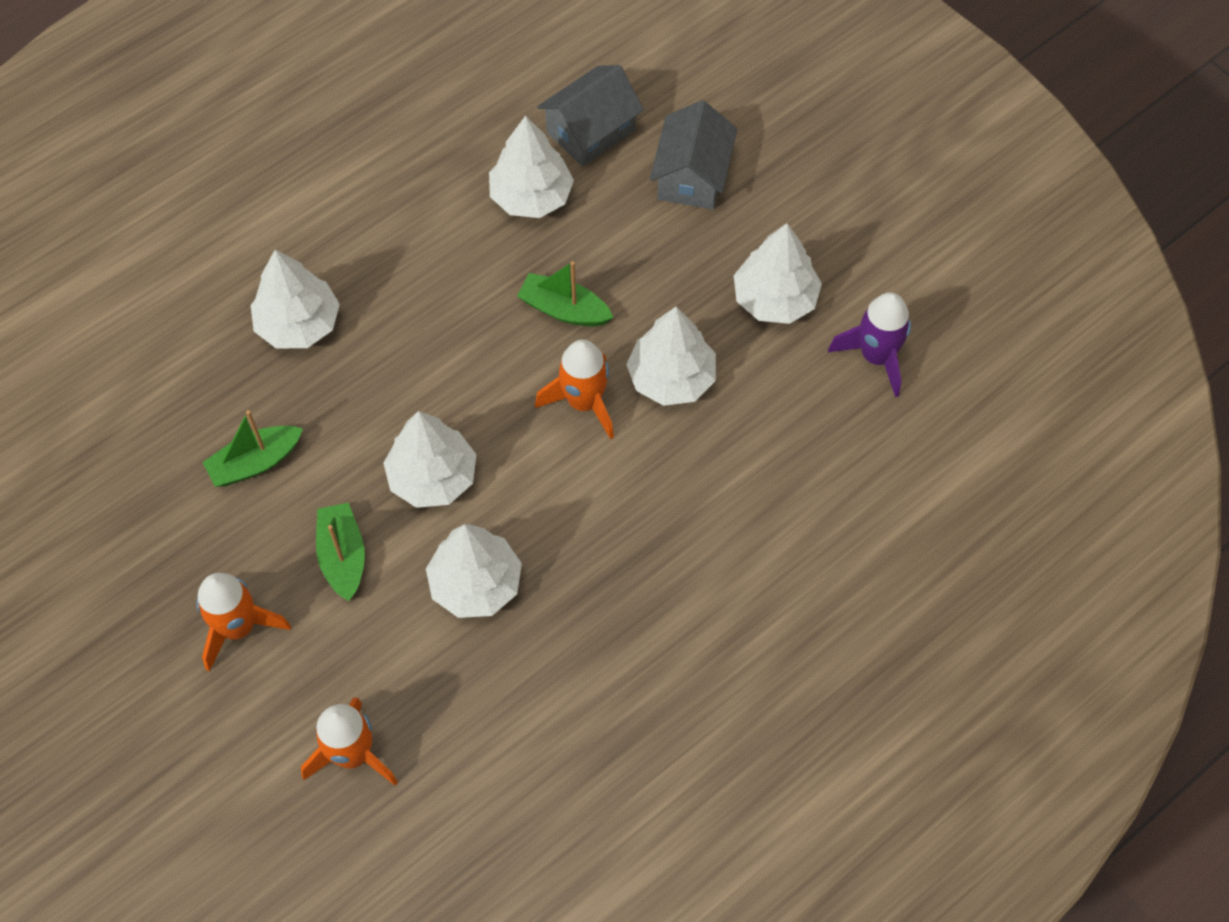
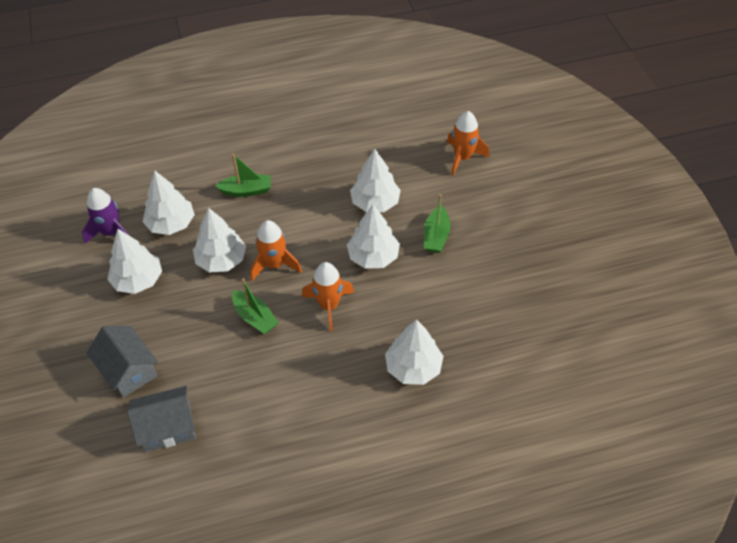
camera: 155 degrees left, 10 degrees down
(238, 627) = (500, 223): orange rocket -> orange rocket (329, 306)
(255, 462) = (466, 297): green boat -> green boat (246, 190)
(531, 196) = (232, 396): white tree -> white tree (171, 224)
(692, 176) = (128, 370): grey house -> grey house turned 75 degrees counterclockwise

